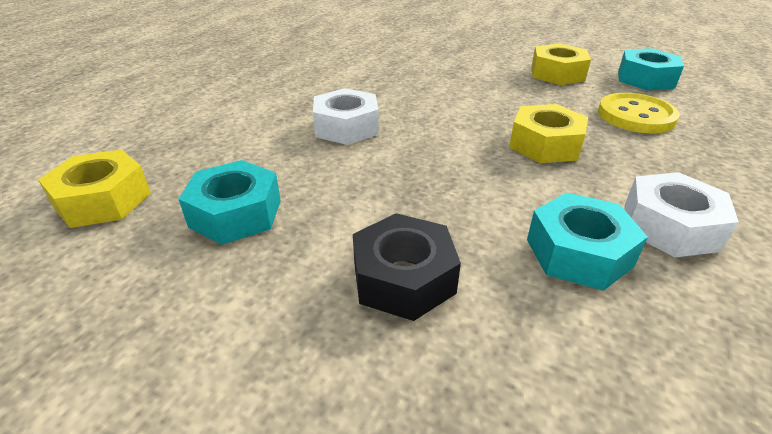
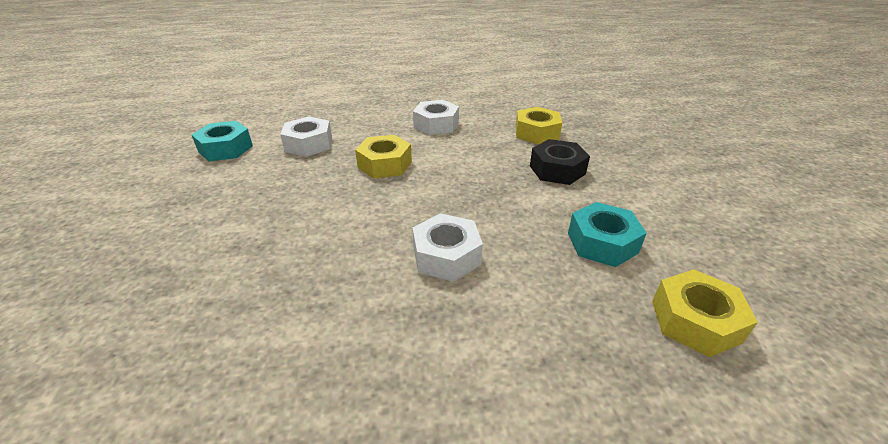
camera: 125 degrees left, 0 degrees up
(557, 74) = (231, 186): yellow nut -> yellow nut (536, 133)
(578, 252) = (482, 139): turquoise nut -> none
(636, 116) = (309, 144): yellow button -> white nut

